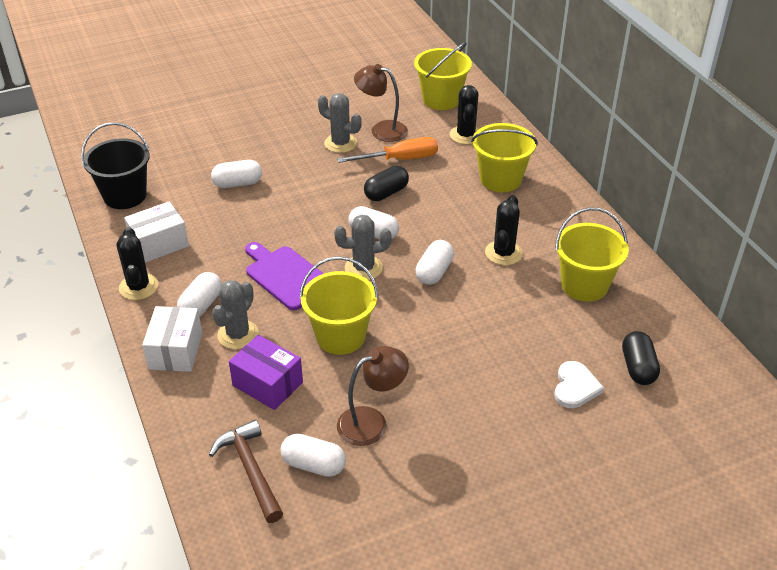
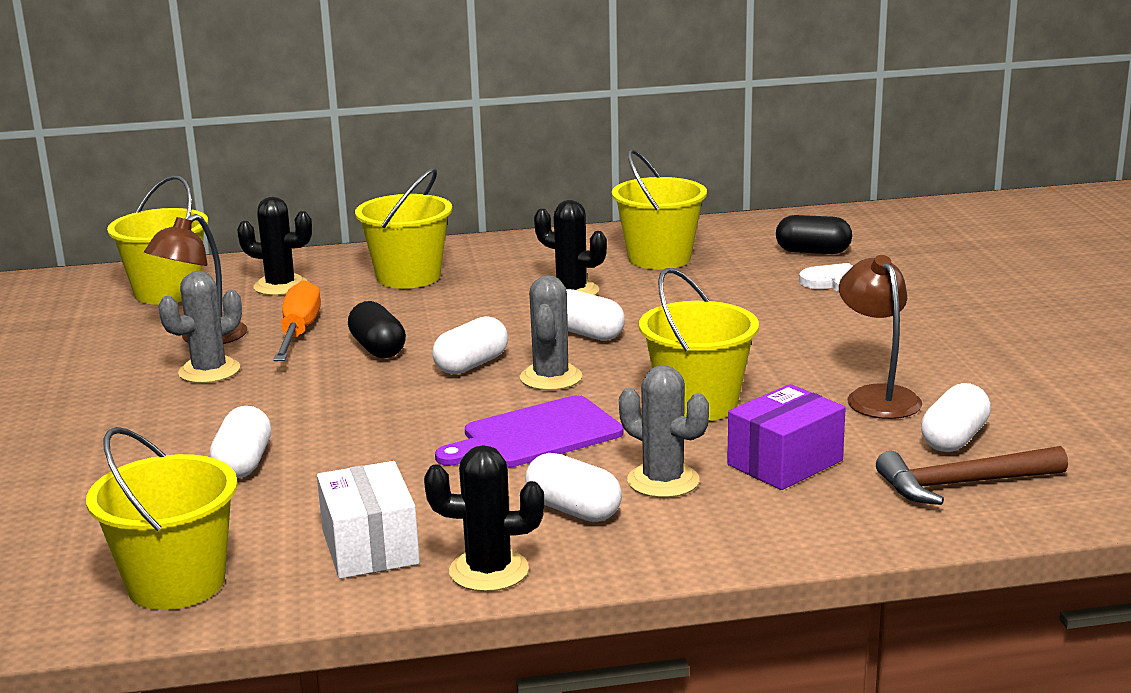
camera: 75 degrees left, 20 degrees down
(125, 196) = (176, 583): black bucket -> yellow bucket
(175, 351) = (682, 537): white box -> none

